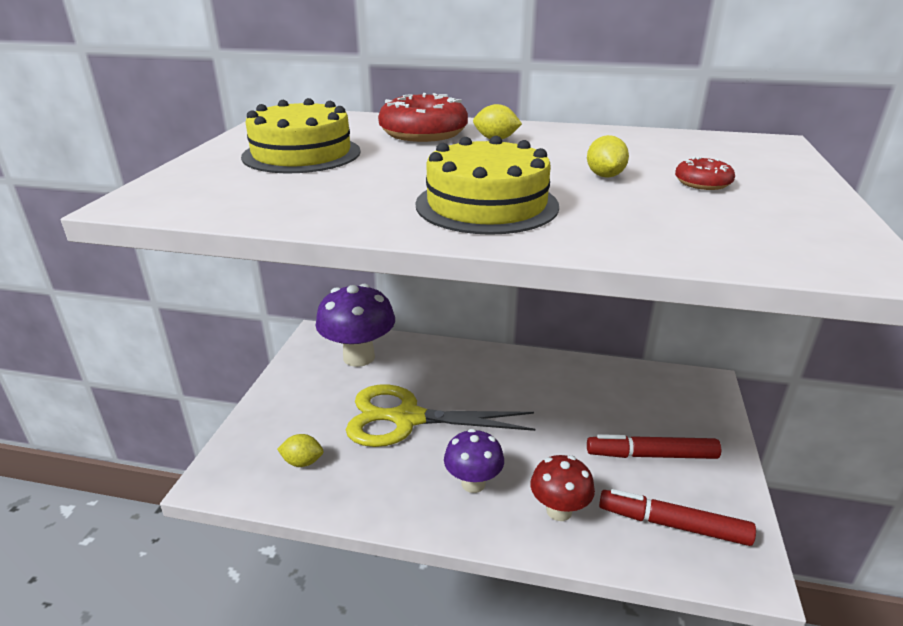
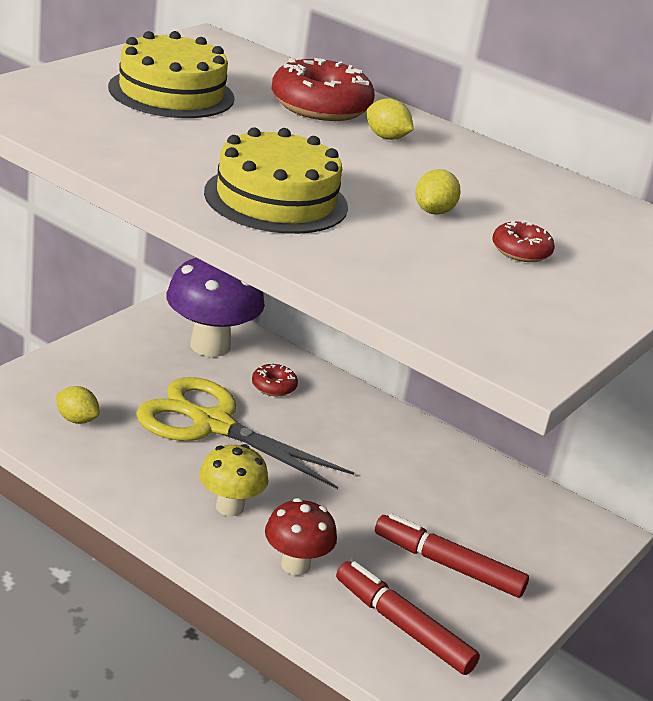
camera: 20 degrees right, 0 degrees up
(425, 369) = (273, 386): none -> red donut
(473, 483) = (229, 507): purple mushroom -> yellow mushroom

